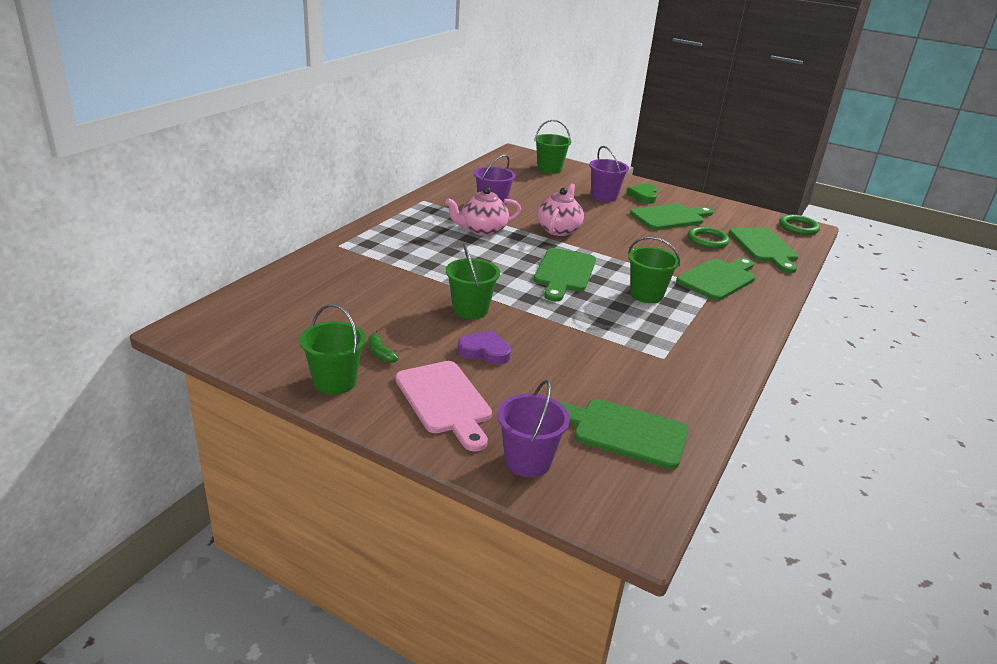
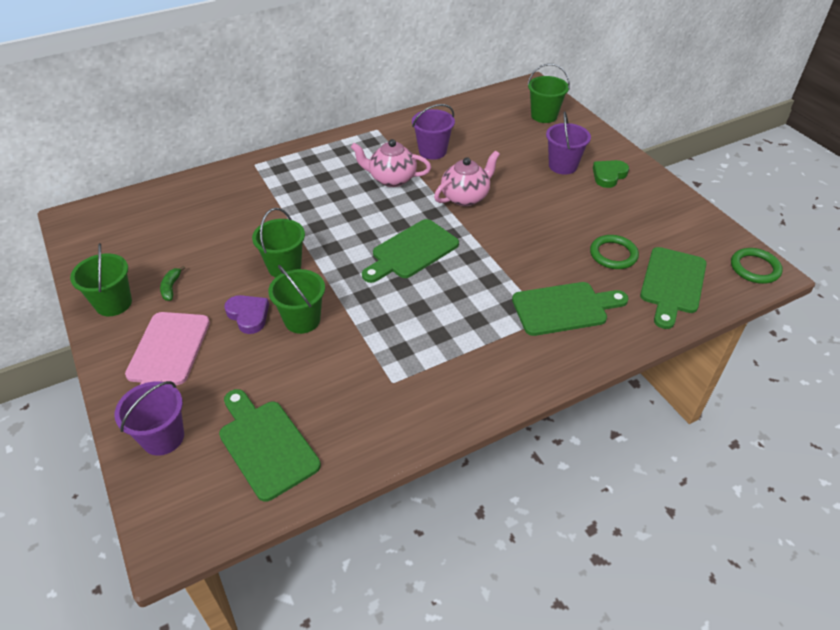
camera: 35 degrees right, 15 degrees up
(646, 295) = (462, 303): green bucket -> green bucket (302, 320)
(670, 217) = (606, 212): green cutting board -> none

